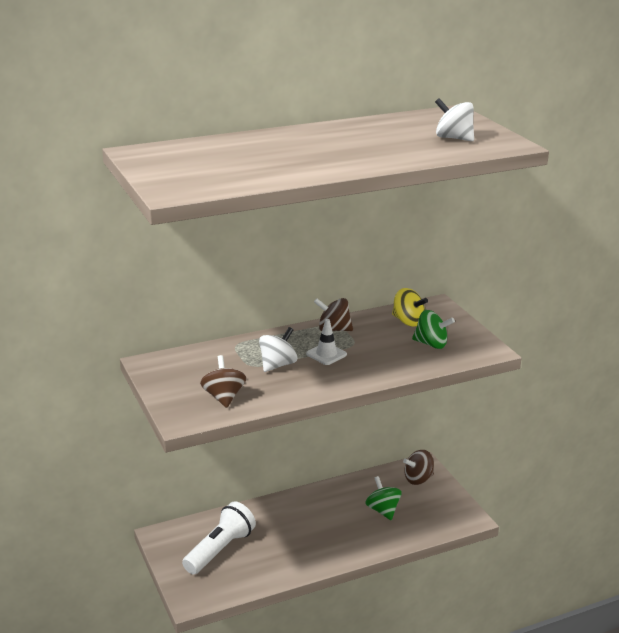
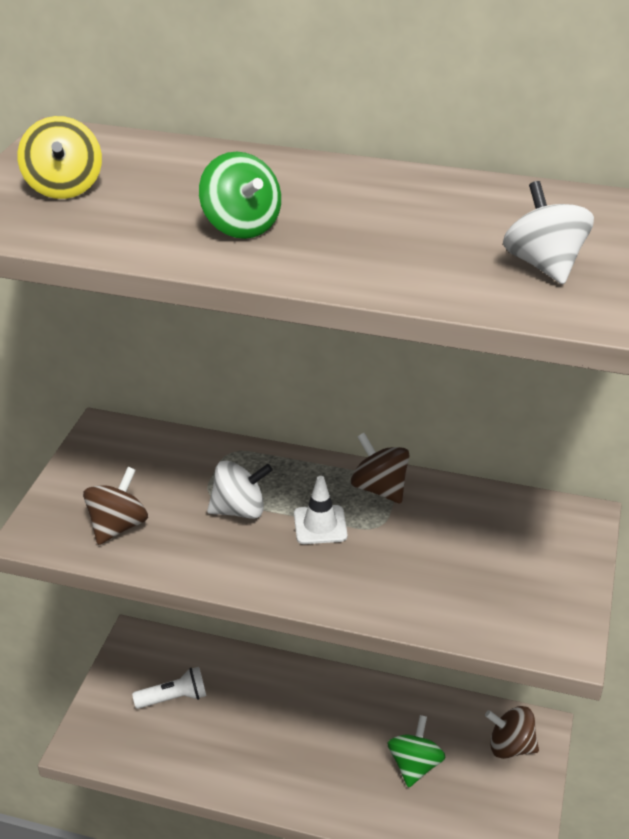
camera: 40 degrees right, 10 degrees up
(220, 550) = (174, 698): white flashlight -> white flashlight, size x0.61
(408, 321) = (500, 526): yellow spinning top -> yellow spinning top (64, 188)
(431, 344) = (486, 584): green spinning top -> green spinning top (241, 226)

